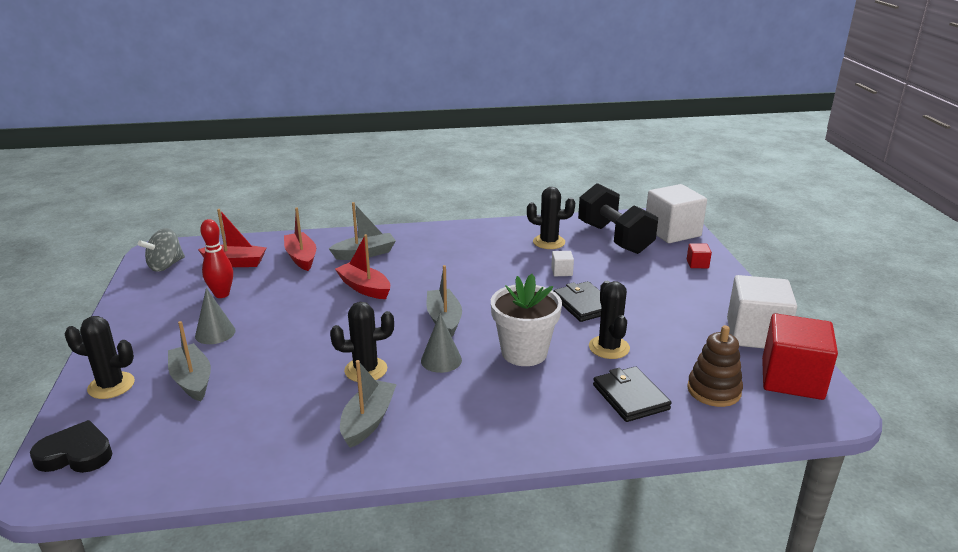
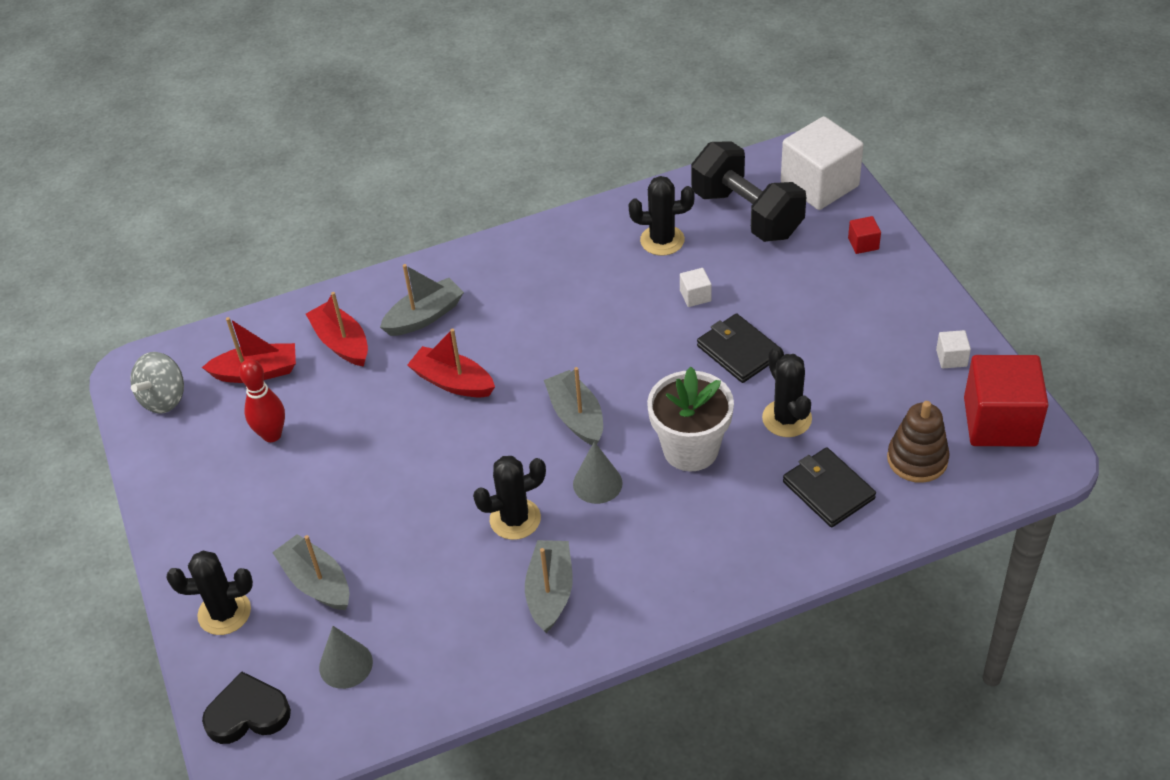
camera: 10 degrees left, 20 degrees up
(215, 333) = (301, 503): grey cone -> grey cone (345, 664)
(755, 334) = (951, 358): white cube -> white cube, size x0.42

